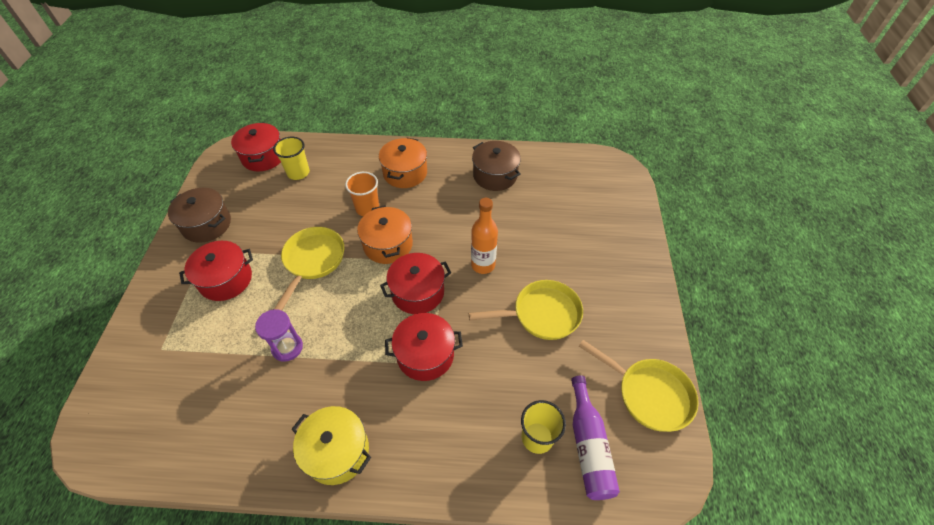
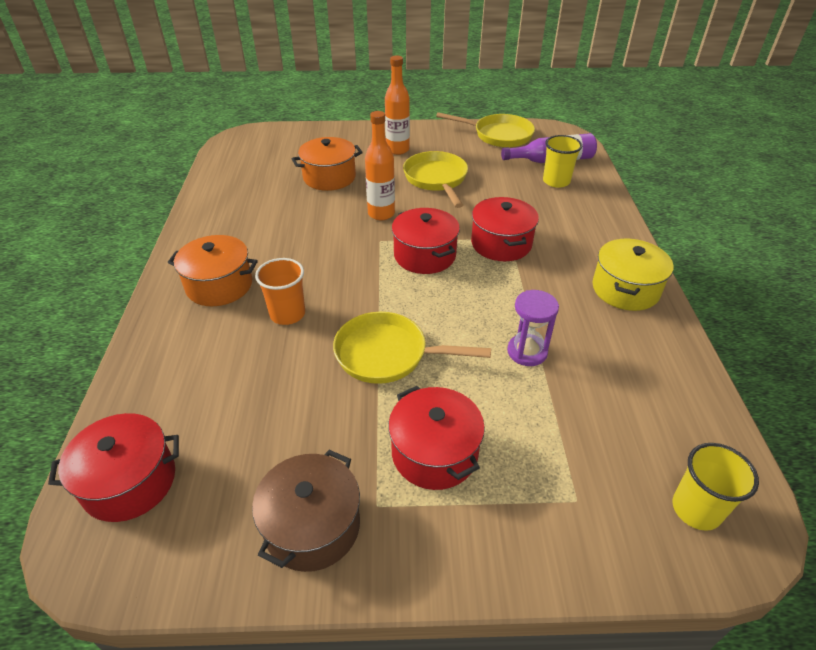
camera: 95 degrees left, 10 degrees down
(298, 172) = (191, 413): yellow cup -> yellow cup (696, 509)
(388, 244) = (355, 286): orange pot -> orange pot (329, 177)
(495, 175) = (240, 210): brown pot -> none
(602, 284) = (397, 150): none -> orange bottle
(649, 394) = (499, 135): yellow pan -> yellow pan turned 75 degrees clockwise

